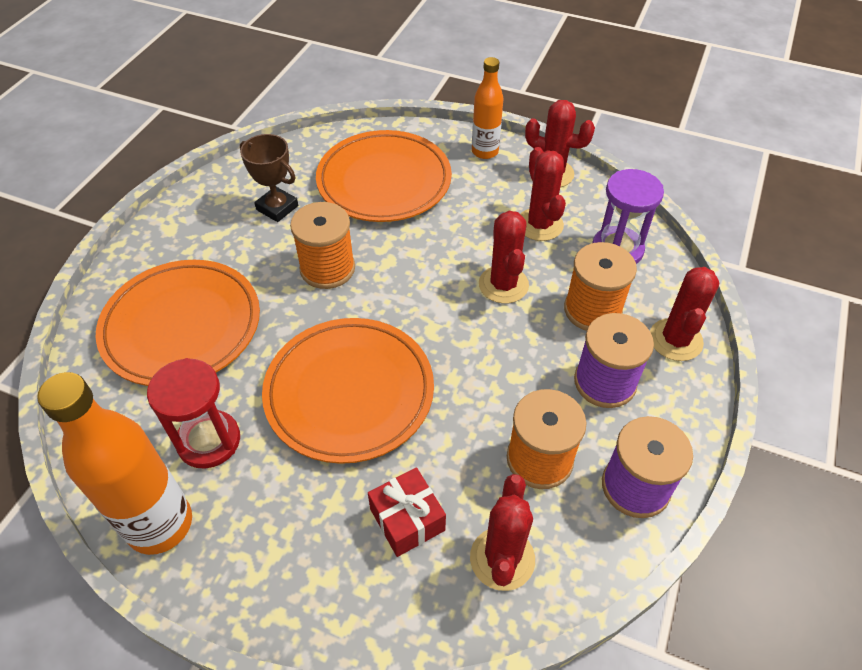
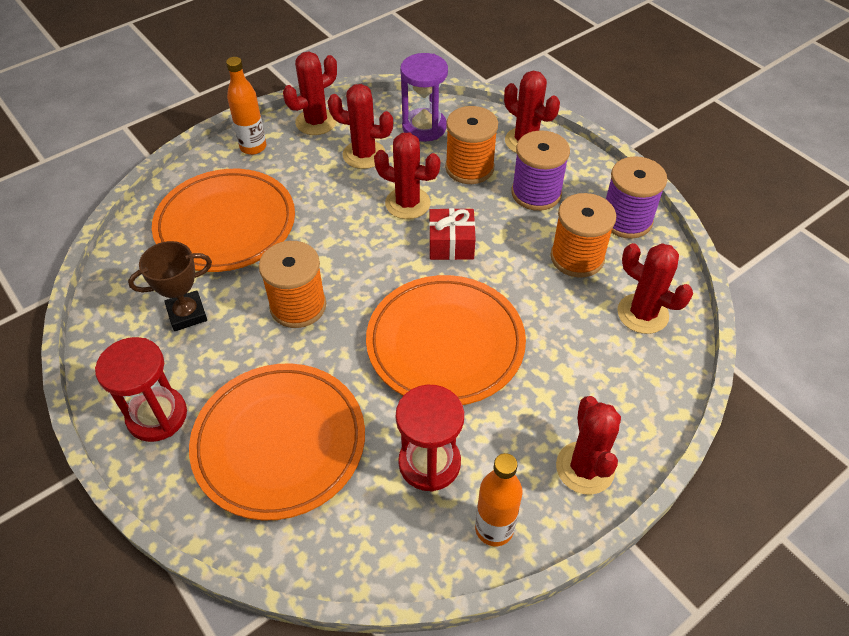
camera: 60 degrees left, 0 degrees up
(160, 524) = (494, 529): orange bottle -> orange bottle, size x0.60
(173, 242) = (157, 416): none -> red hourglass
(262, 578) = (585, 468): none -> red cactus
(407, 519) = (583, 354): red gift -> red gift (451, 244)

